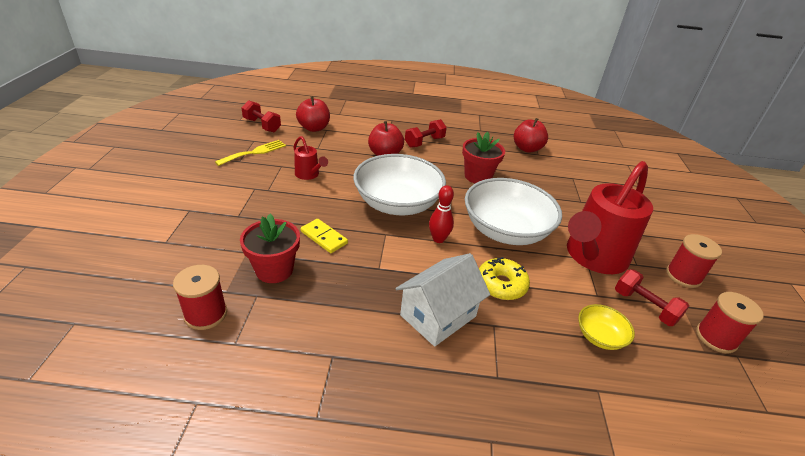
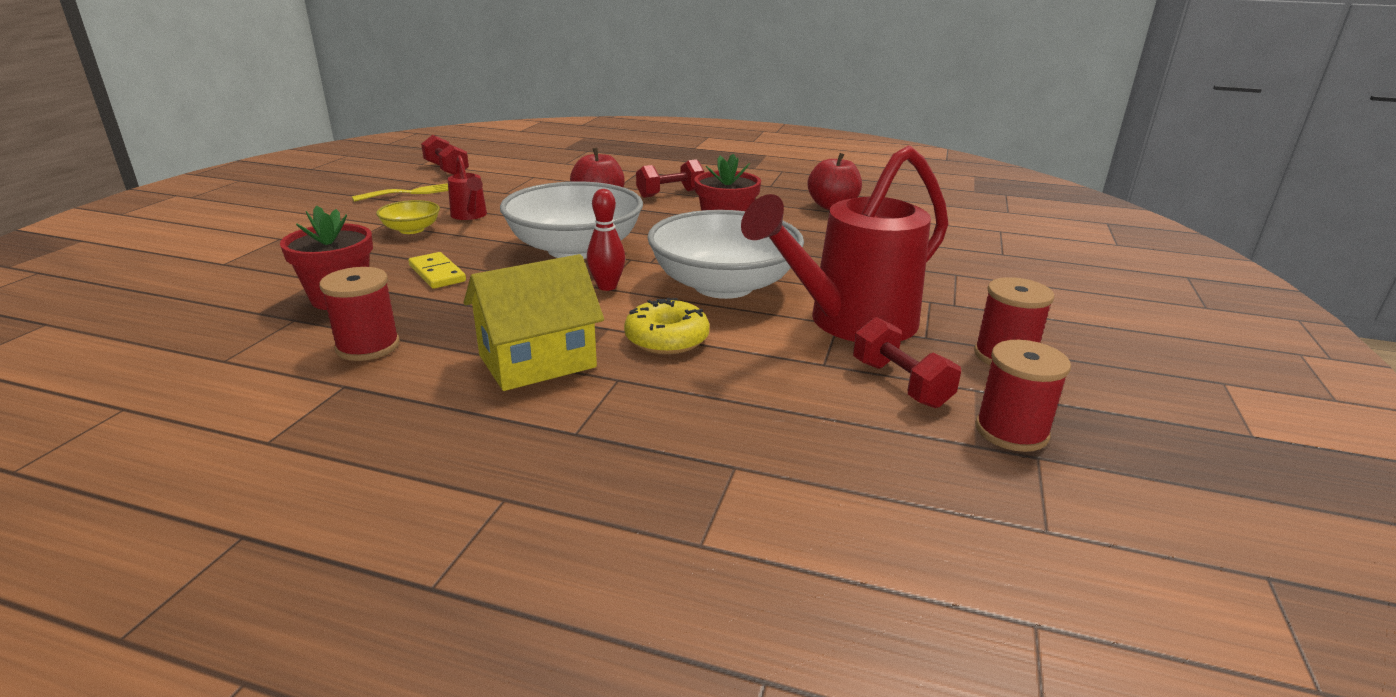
camera: 15 degrees right, 10 degrees down
(206, 314) = (212, 330): red spool -> red spool (368, 346)
(314, 128) = (517, 174): red apple -> none
(438, 315) = (537, 361): white house -> yellow house
(599, 336) = (789, 408): yellow bowl -> yellow bowl (411, 229)

